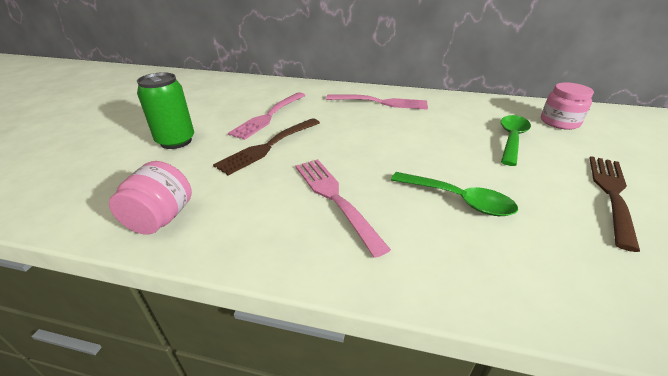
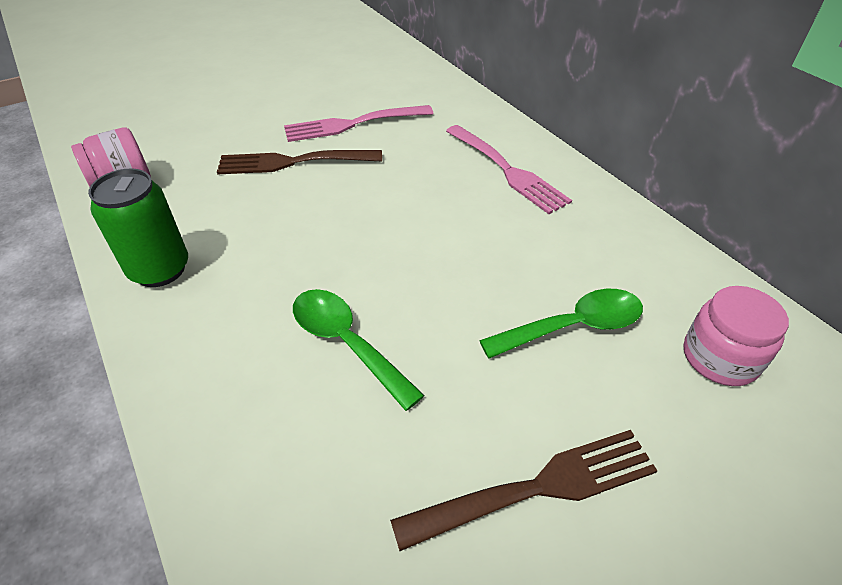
camera: 45 degrees right, 10 degrees up
(176, 141) = (237, 112): green can -> green can (160, 270)
(335, 198) = (250, 256): pink fork -> none
(458, 200) = (346, 343): green spoon -> green spoon turned 150 degrees clockwise

